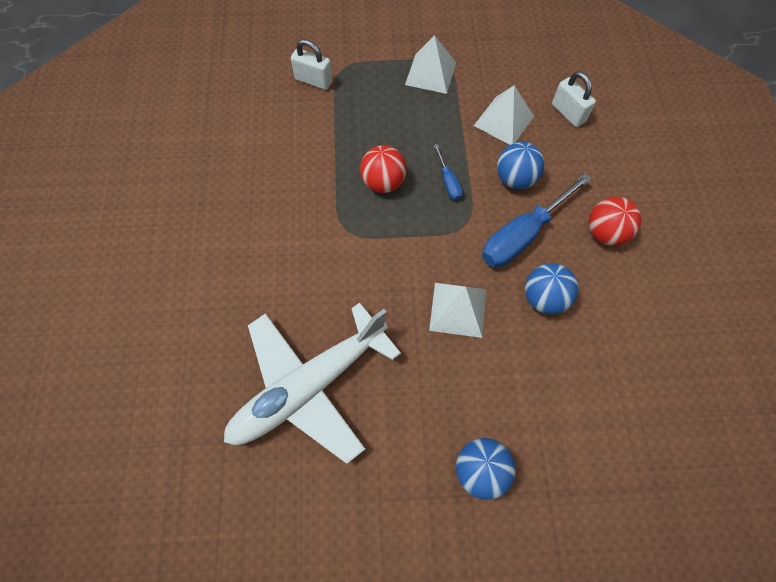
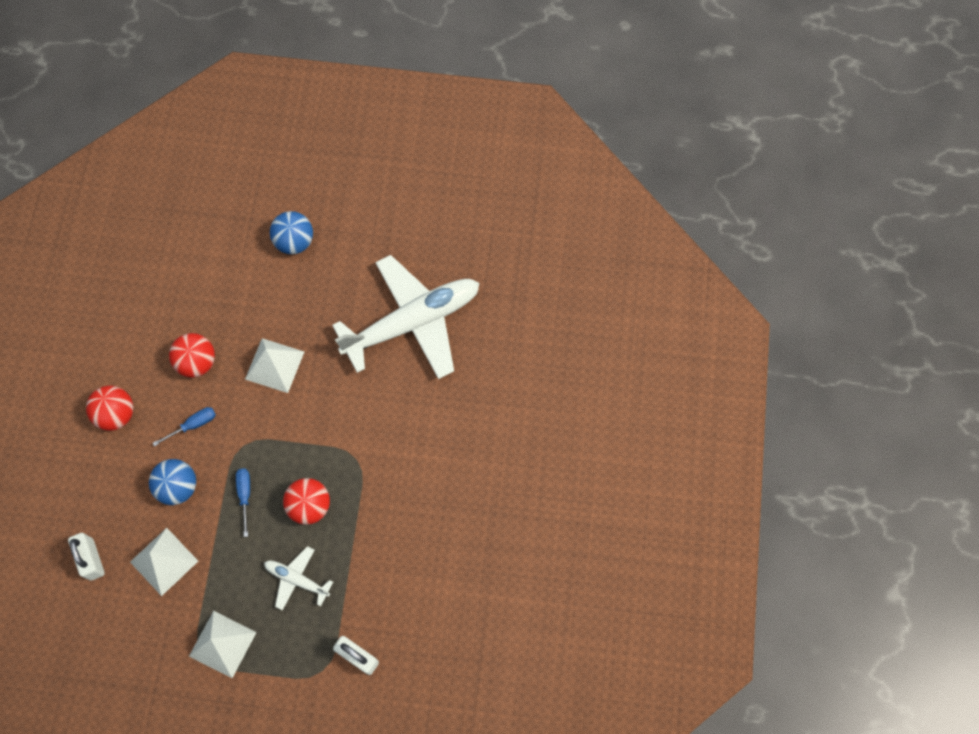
camera: 170 degrees left, 5 degrees up
(379, 125) = (297, 579): none -> white plane
(523, 235) = (193, 425): blue screwdriver -> blue screwdriver, size x0.49
(544, 298) = (197, 362): blue ball -> red ball

